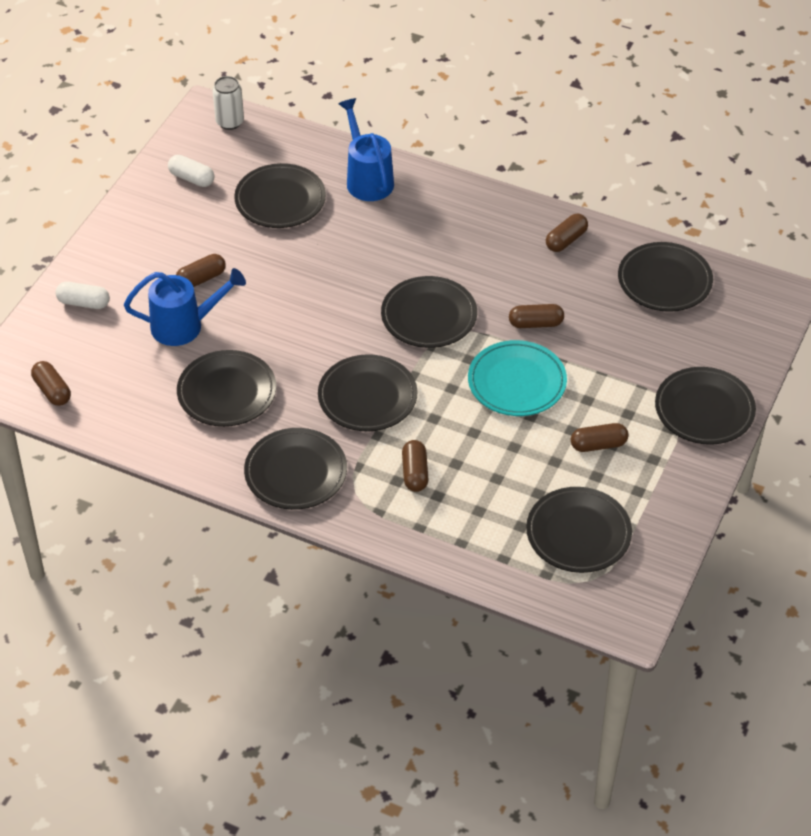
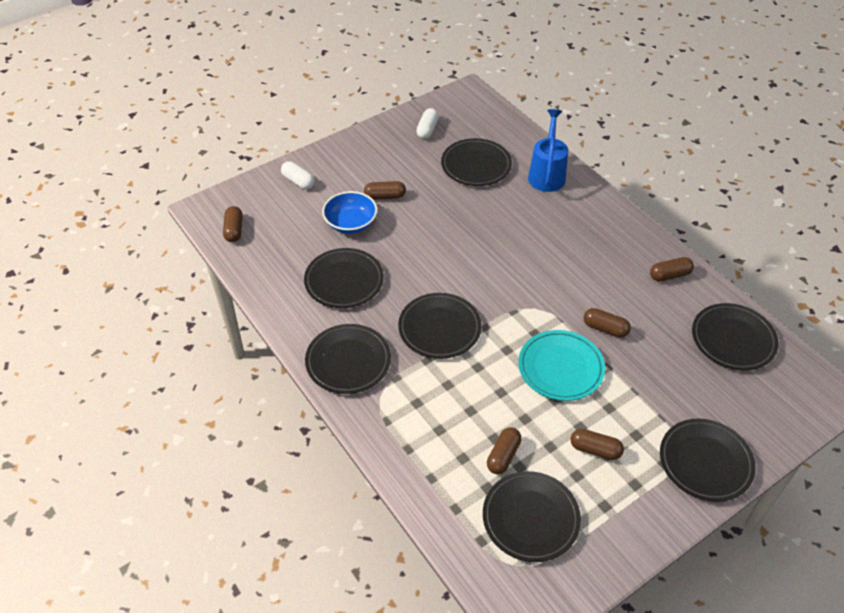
camera: 30 degrees right, 0 degrees up
(185, 326) = (351, 223): blue watering can -> blue bowl
(191, 178) = (427, 129): white capsule -> white capsule turned 45 degrees clockwise
(230, 122) = (478, 103): white can -> none
(415, 473) = (434, 403): brown capsule -> brown capsule (503, 456)
(429, 316) = (526, 288): black plate -> none

